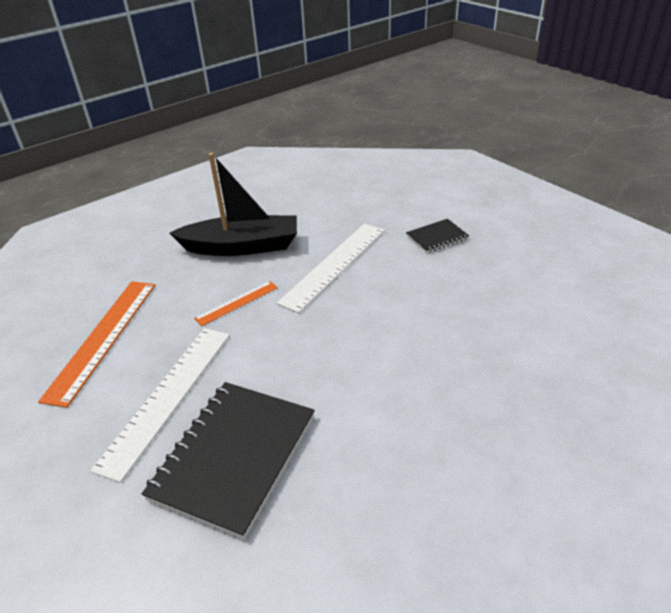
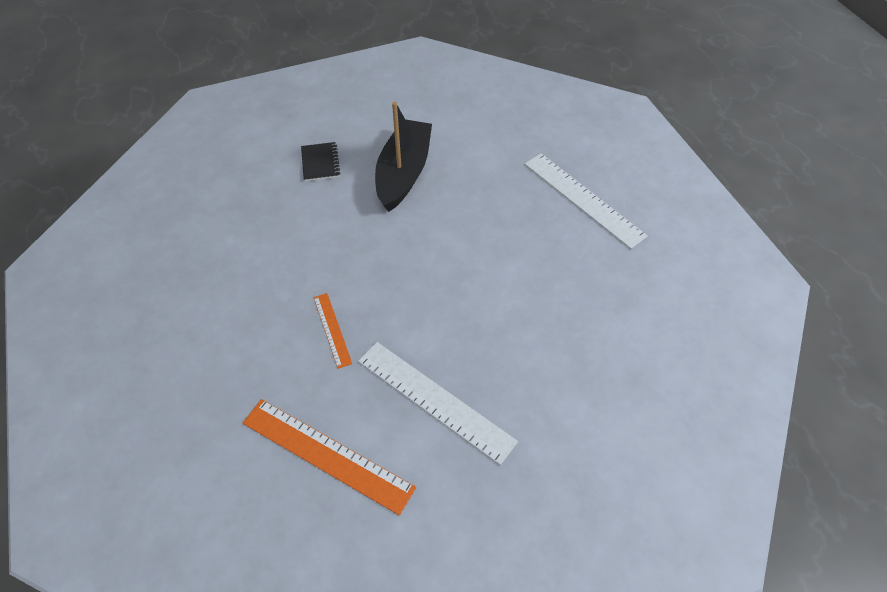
camera: 75 degrees left, 15 degrees up
(234, 456) = (517, 359): black notebook -> none
(242, 247) = (239, 310): black boat -> black boat (403, 173)
(334, 265) = (317, 243): white ruler -> white ruler (583, 199)

